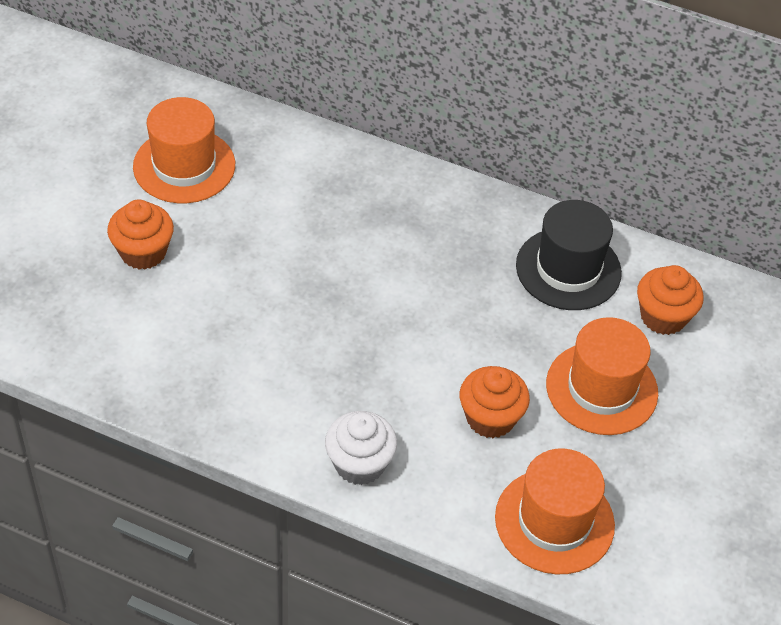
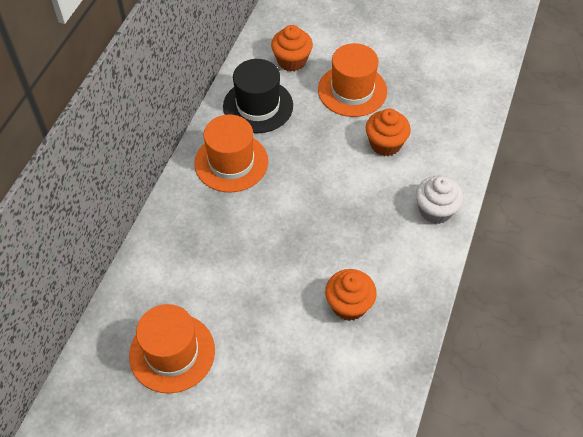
camera: 90 degrees left, 5 degrees up
(143, 252) = (269, 370): orange cupcake -> orange cupcake (349, 305)
(554, 521) = (452, 112): orange hat -> orange hat (231, 162)

